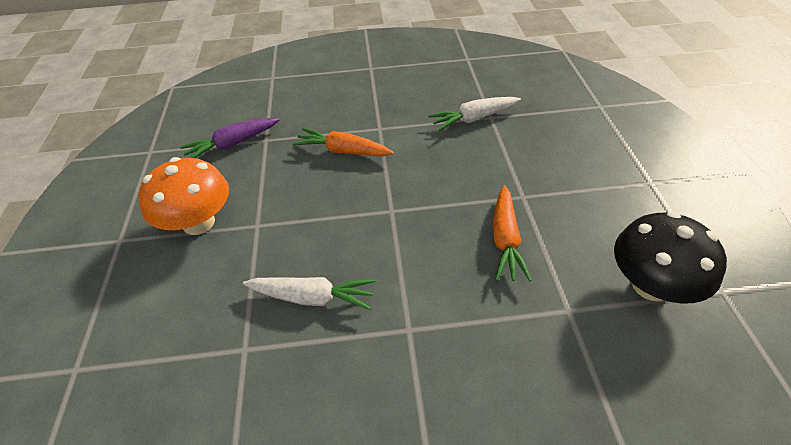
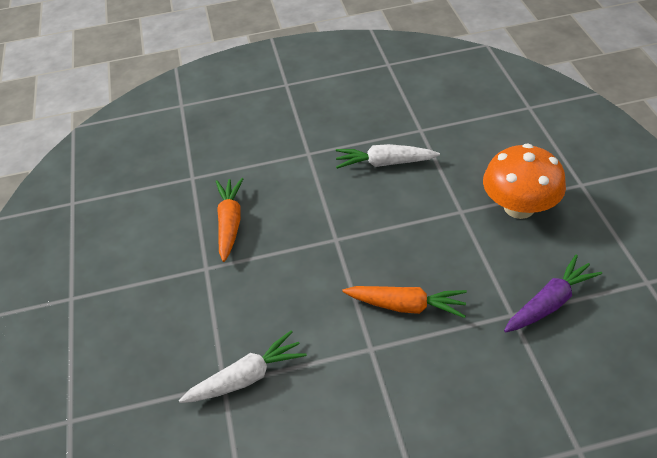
camera: 175 degrees right, 0 degrees up
(651, 285) = (123, 201): black mushroom -> none

